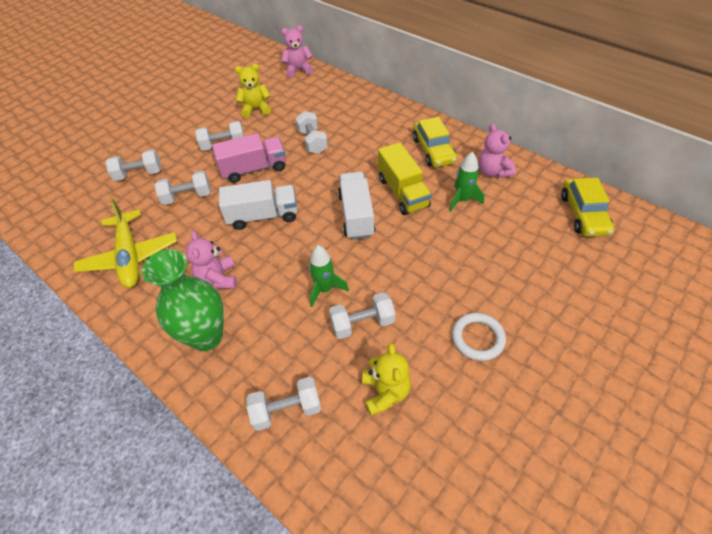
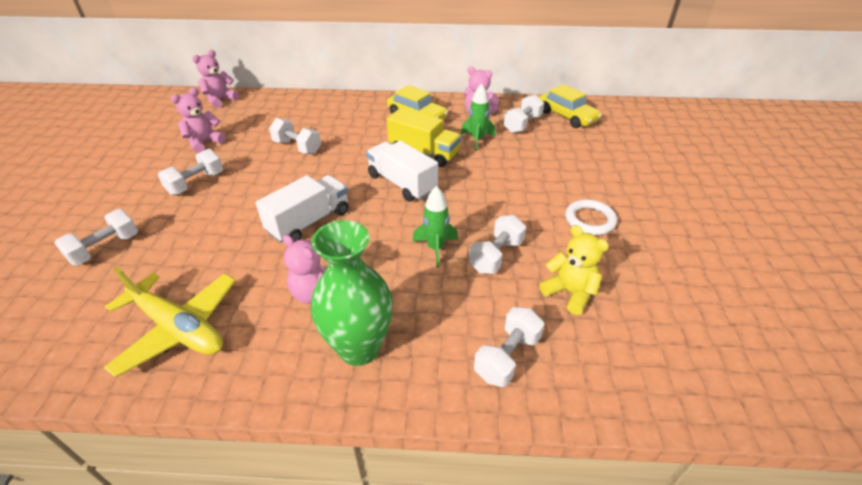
camera: 40 degrees left, 10 degrees down
(187, 197) = (198, 242): white dumbbell -> white dumbbell (522, 124)
(254, 169) = (256, 189): pink truck -> none
(256, 109) = (204, 143): yellow teddy bear -> pink teddy bear

